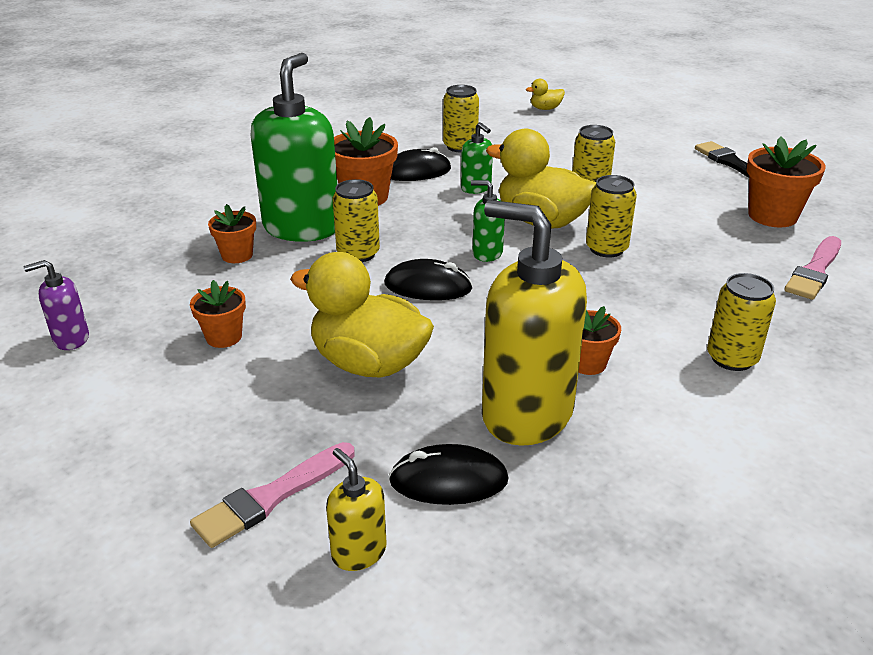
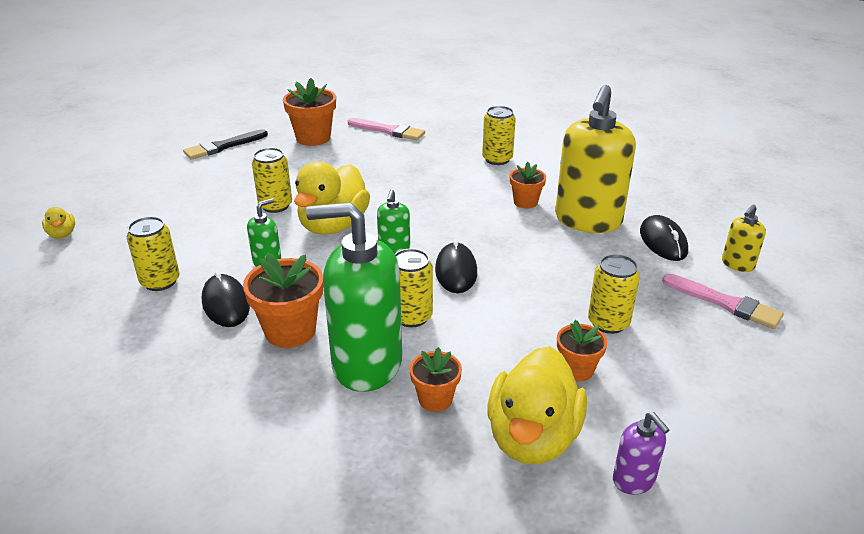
camera: 100 degrees left, 0 degrees up
(369, 364) = (571, 286): yellow duck -> yellow duck (532, 437)
(606, 248) = (374, 197): yellow can -> yellow can (608, 323)

